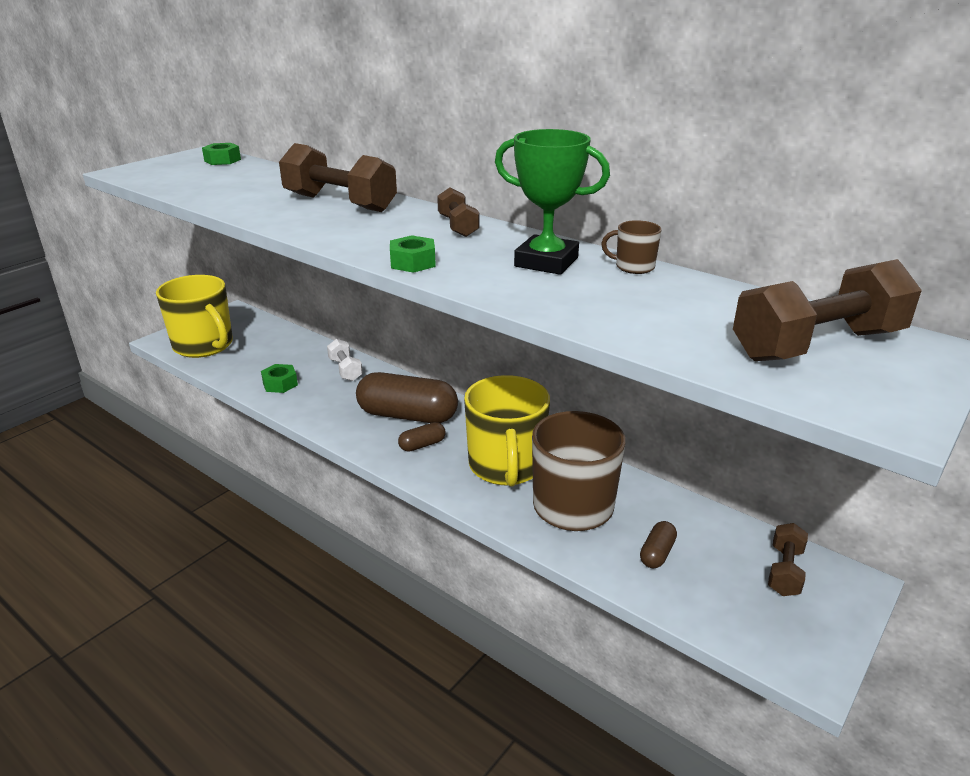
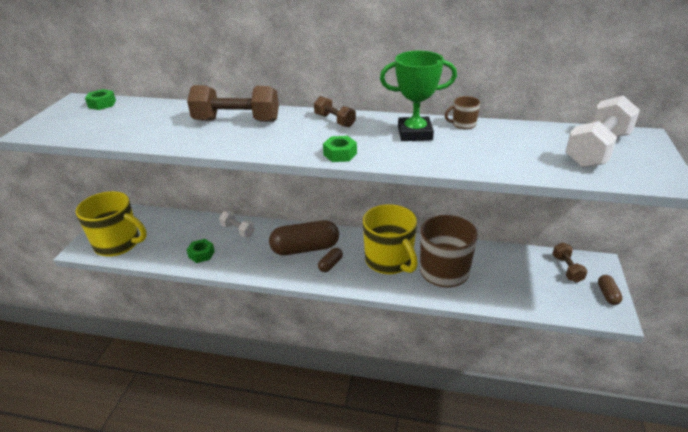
camera: 25 degrees left, 5 degrees up
(657, 553) = (505, 282): brown capsule -> brown capsule (607, 294)
(818, 345) = (597, 149): brown dumbbell -> white dumbbell

